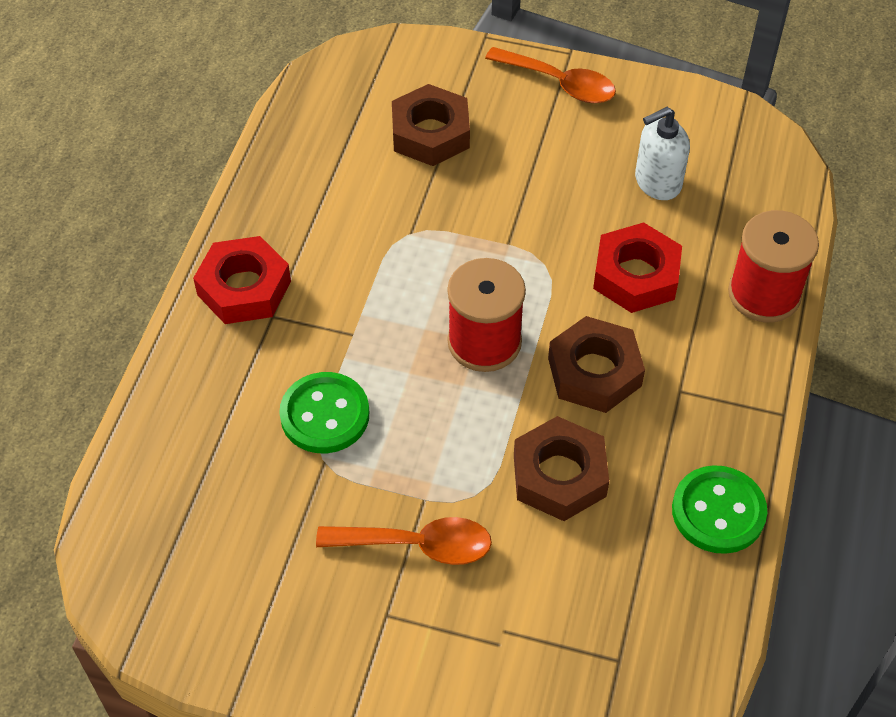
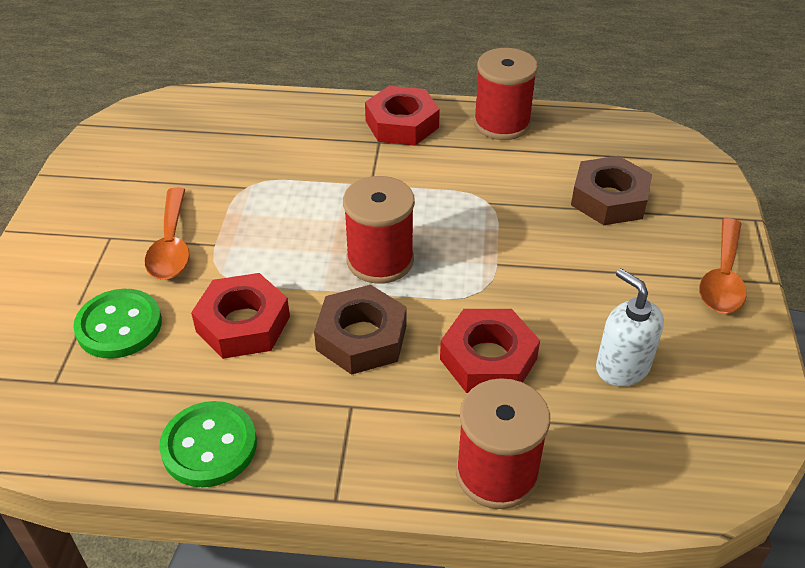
camera: 80 degrees right, 10 degrees down
(273, 193) = (502, 123): none -> red spool
(325, 415) = (289, 180): green button -> green button (119, 326)
(559, 475) = (243, 324): brown nut -> red nut

